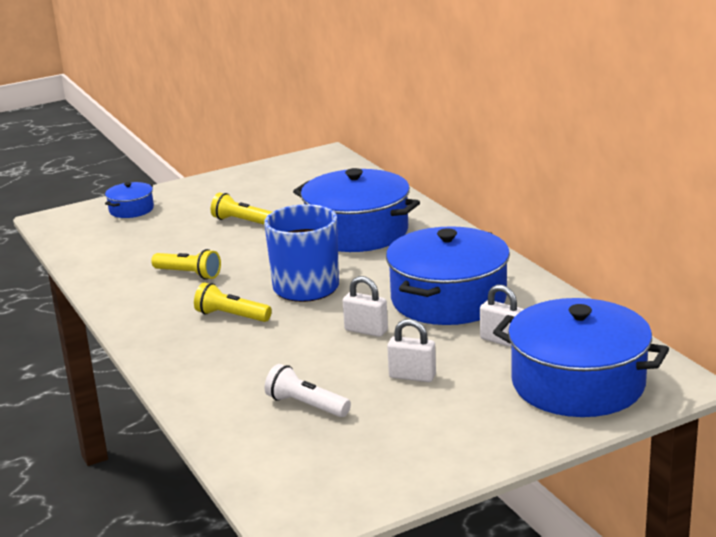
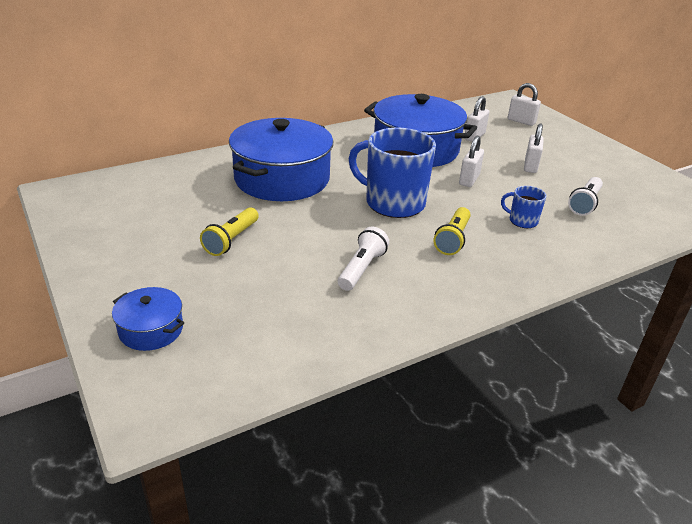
camera: 95 degrees left, 10 degrees up
(189, 274) = (361, 269): yellow flashlight -> white flashlight
(266, 358) = (522, 221): none -> blue mug
(577, 383) = (521, 121): blue pot -> white padlock

